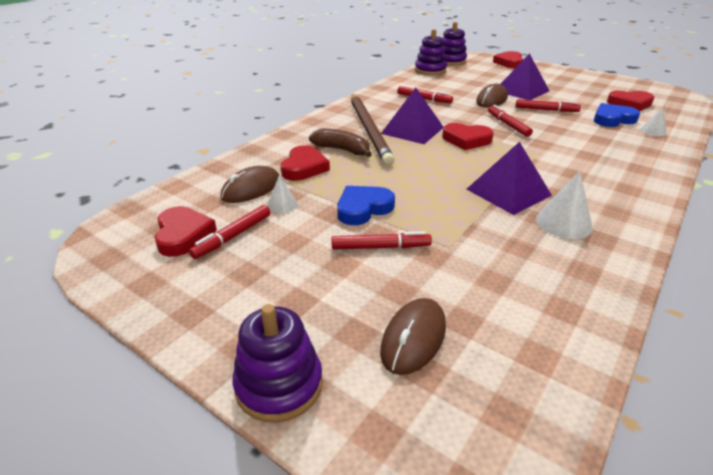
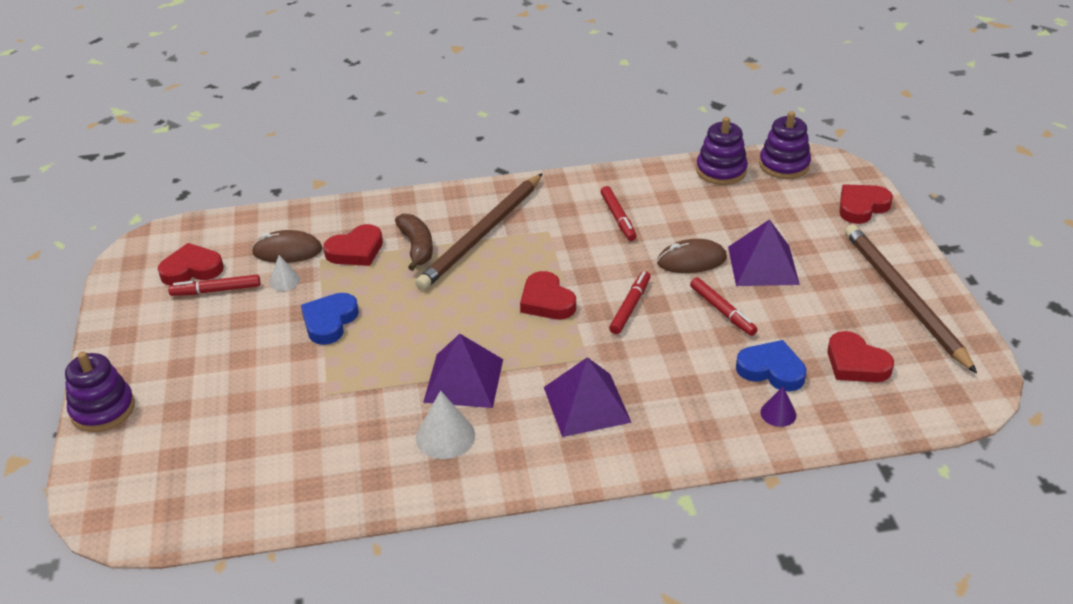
camera: 45 degrees right, 5 degrees up
(183, 235) = (192, 269): red heart -> red heart turned 135 degrees counterclockwise
(363, 208) = (329, 321): blue heart -> blue heart turned 75 degrees counterclockwise
(380, 247) = (285, 363): red marker -> none
(412, 130) = (520, 258): purple pyramid -> purple pyramid (586, 404)
(413, 338) = (197, 436): brown mouse -> none
(590, 80) = (903, 298): none -> brown pencil
(653, 131) = (778, 413): white cone -> purple cone

